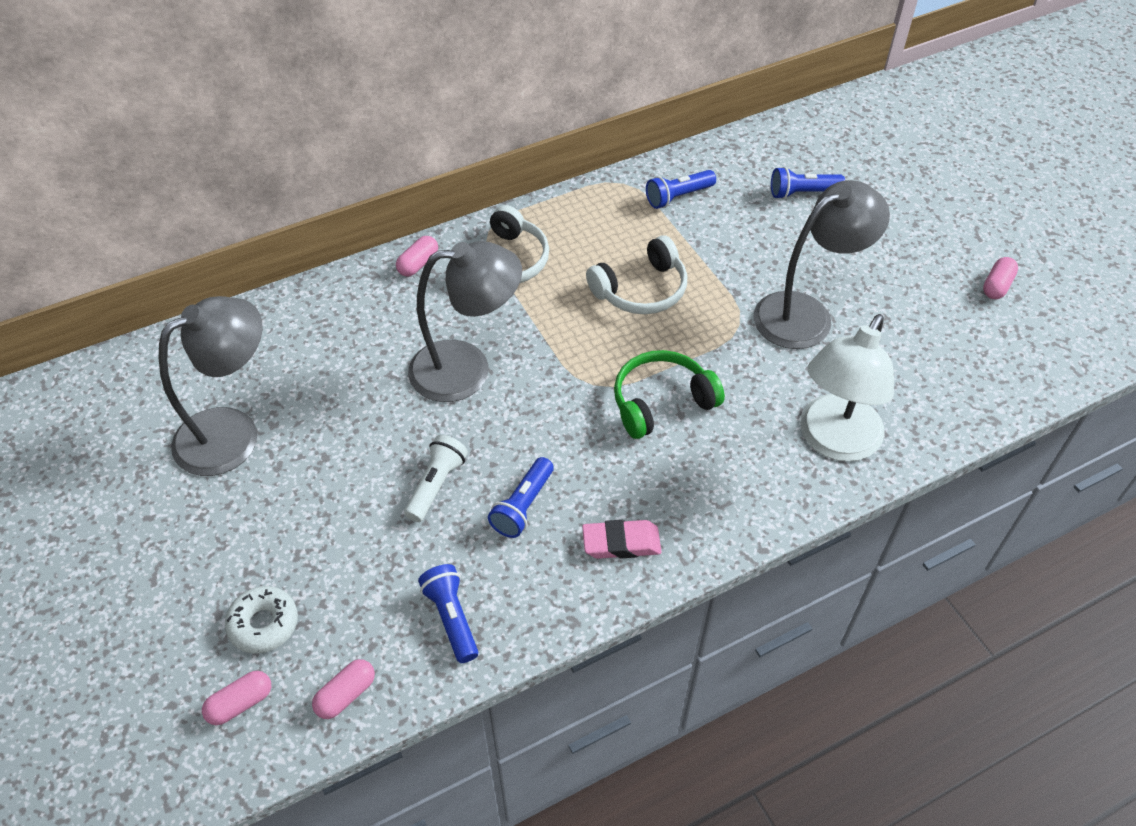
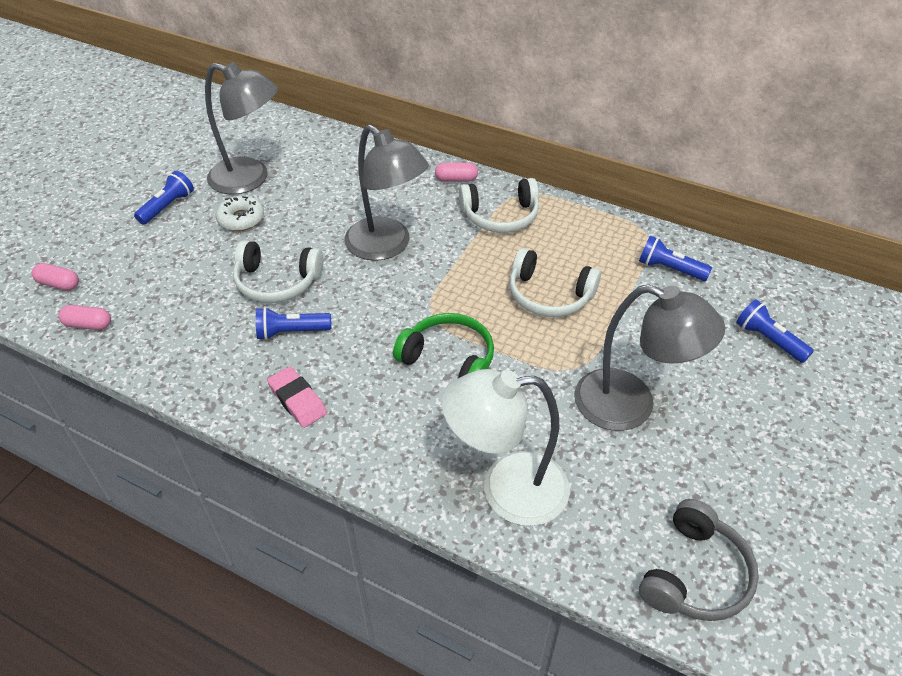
camera: 55 degrees right, 5 degrees down
(263, 624) = (119, 264): white donut -> white donut (241, 219)
(436, 485) = (277, 282): white flashlight -> white headphones
(451, 618) = (175, 343): blue flashlight -> blue flashlight (167, 206)
(982, 374) = (695, 574): none -> grey headphones
(997, 286) = (826, 538): pink capsule -> none

